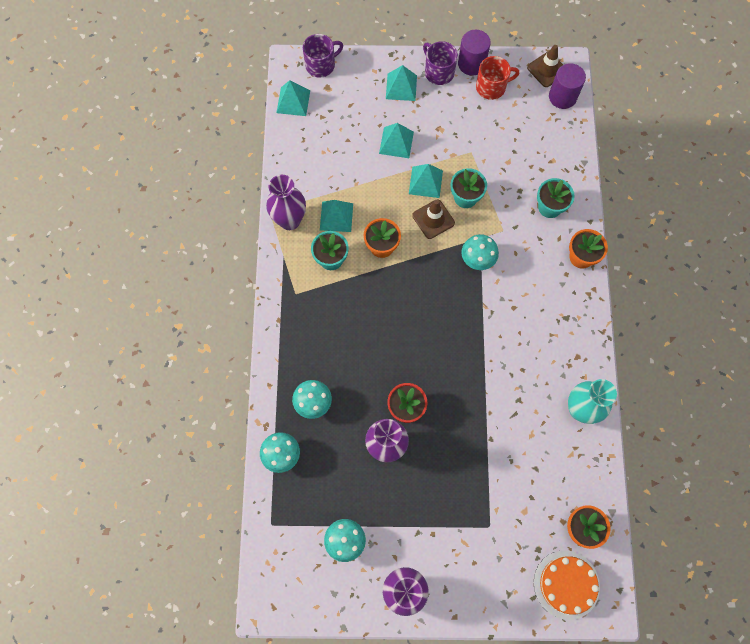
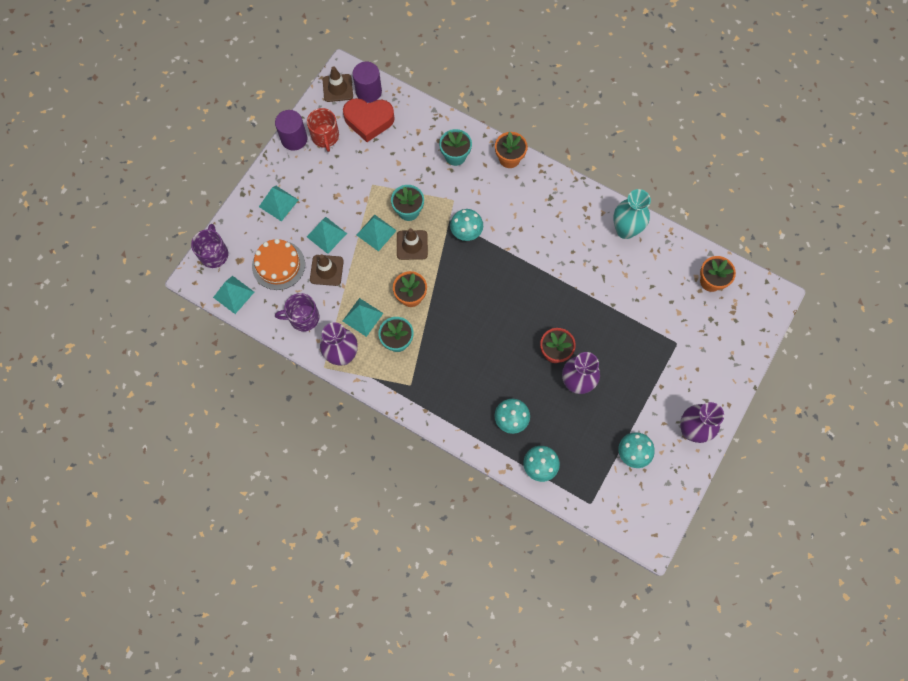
camera: 60 degrees left, 0 degrees up
(362, 161) = (326, 270): none -> brown traffic cone
(438, 72) = (284, 167): purple mug -> purple mug (303, 317)
(491, 87) = (325, 136): red mug -> red mug turned 150 degrees clockwise
(533, 113) = (369, 120): none -> red heart
(566, 584) = (745, 314): orange cake -> orange cake (278, 265)

